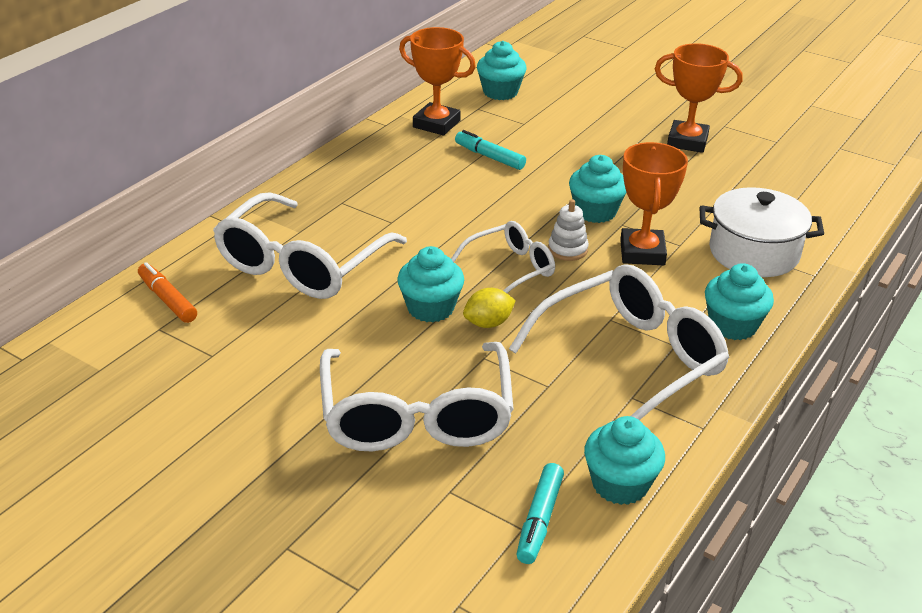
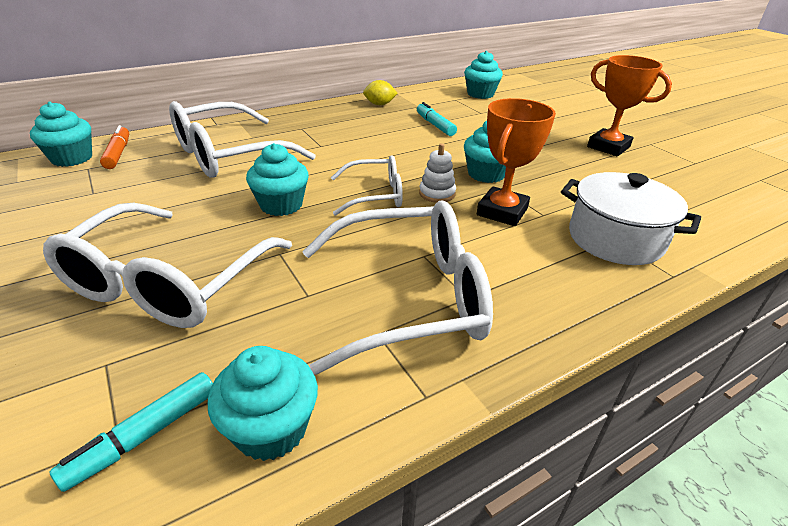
camera: 25 degrees right, 0 degrees up
(436, 124) = (416, 102): orange trophy -> none
(488, 323) = (313, 228): yellow lemon -> yellow lemon (379, 104)
(733, 325) = (545, 297): turquoise cupcake -> turquoise cupcake (72, 158)

